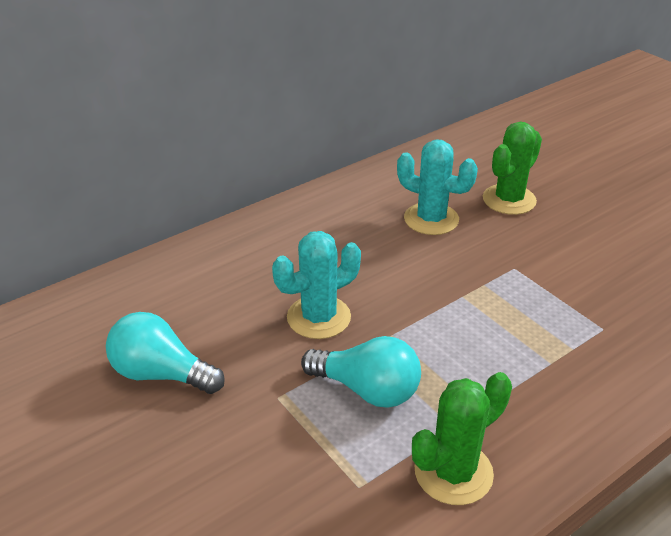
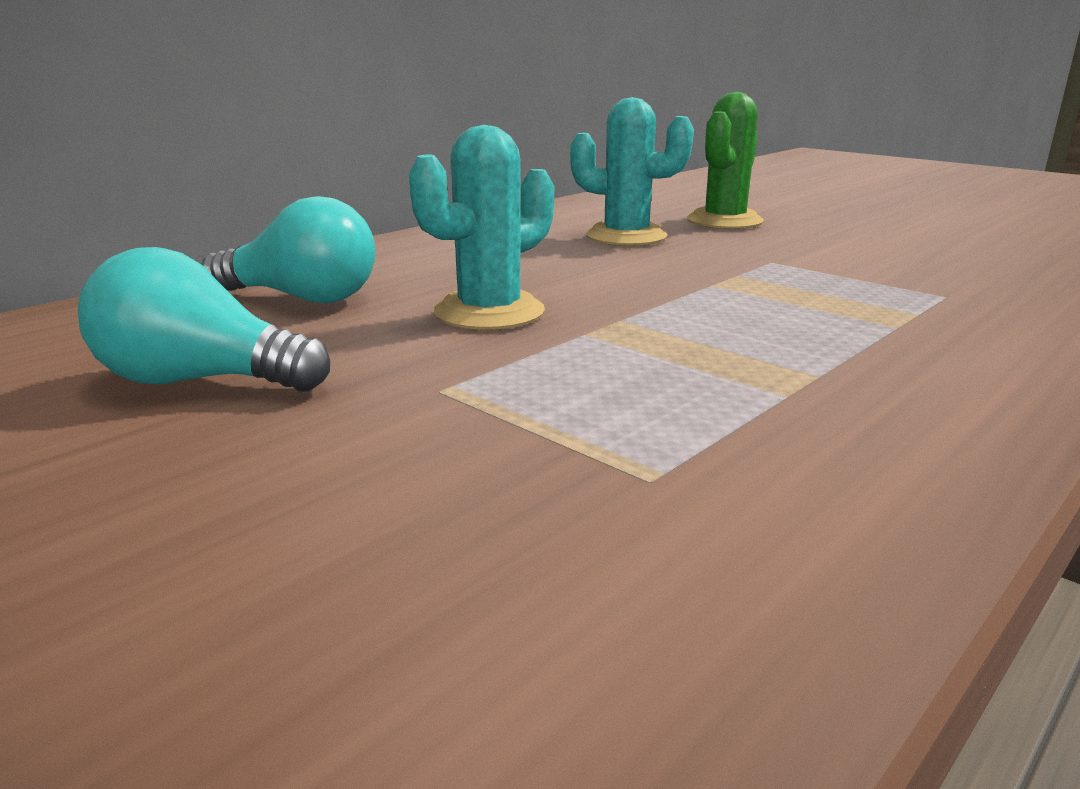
camera: 10 degrees left, 15 degrees down
(367, 389) = (606, 370): turquoise light bulb -> turquoise light bulb (302, 298)
(453, 472) = (829, 444): green cactus -> none

